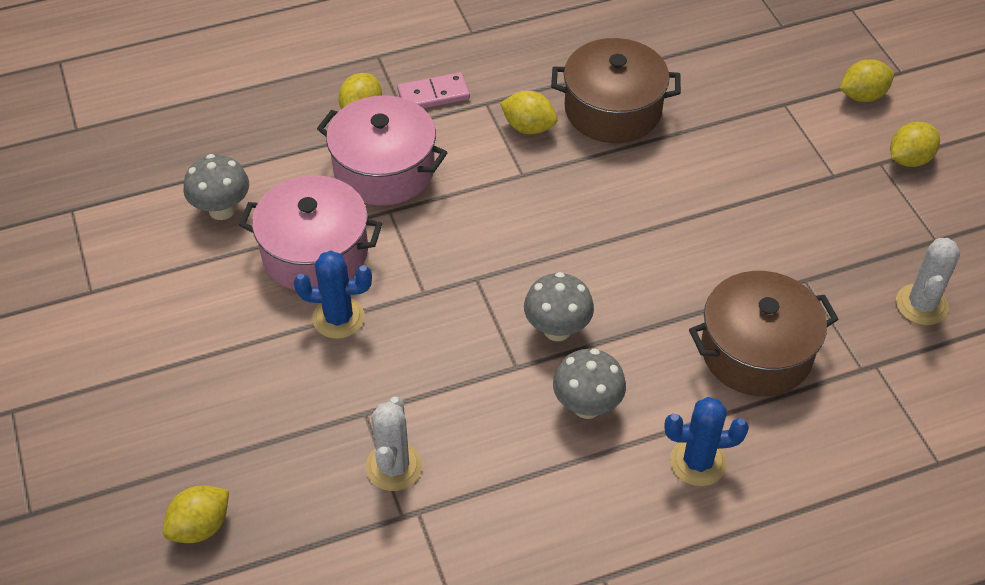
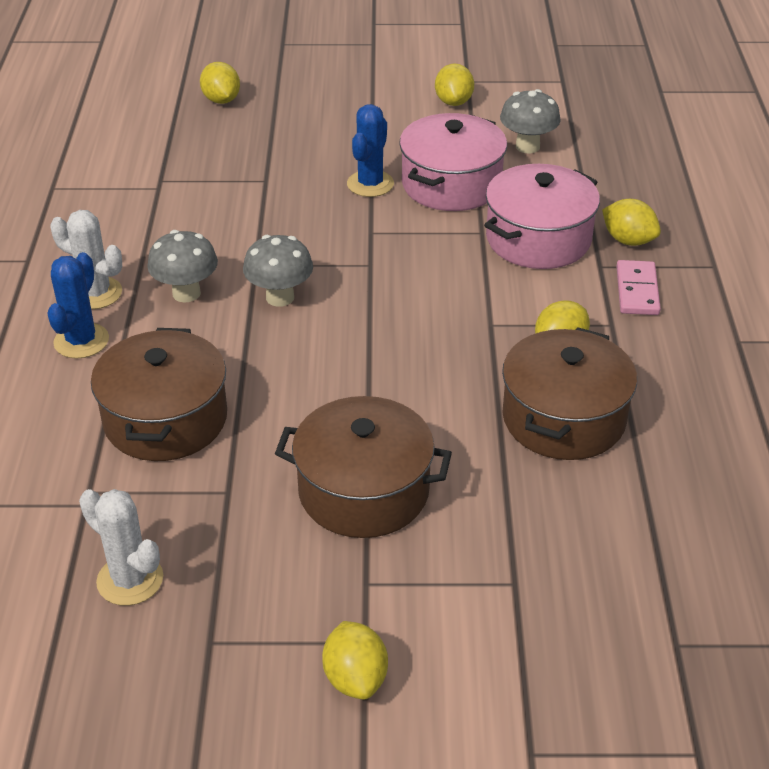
camera: 110 degrees right, 10 degrees down
(394, 467) = (205, 184): white cactus -> white cactus (96, 293)
(754, 201) = (363, 491): none -> brown pot
(862, 96) = (498, 679): yellow lemon -> yellow lemon (453, 102)

